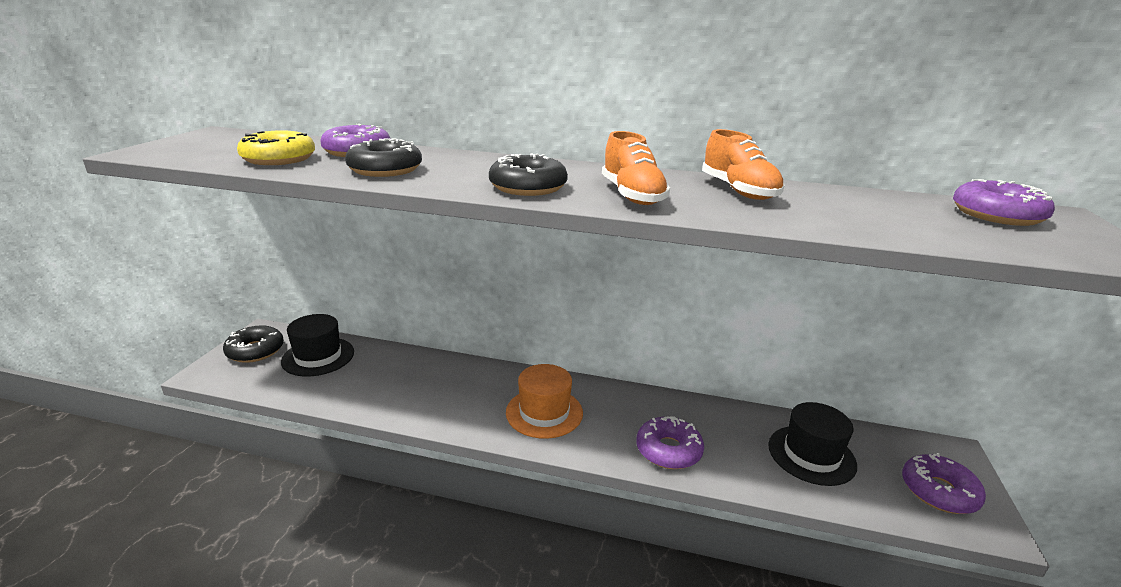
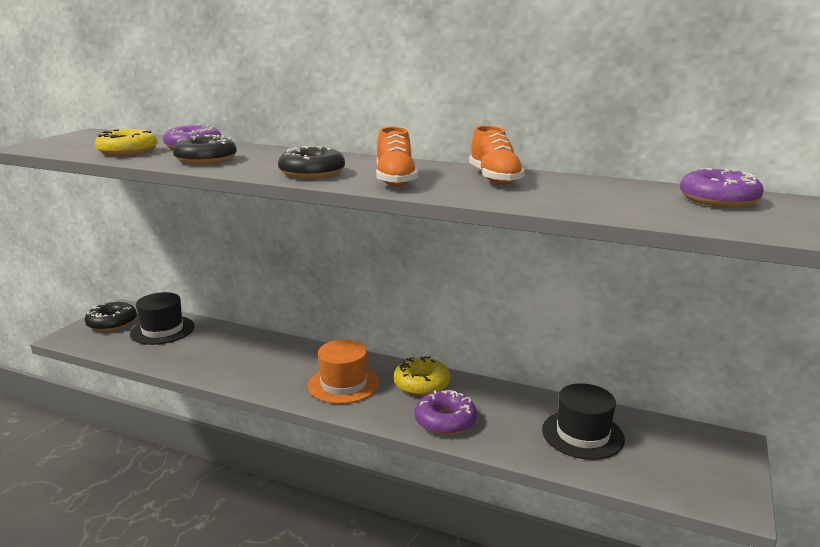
camera: 10 degrees right, 5 degrees down
(626, 406) = (421, 384): none -> yellow donut
(939, 491) = (696, 473): purple donut -> none

